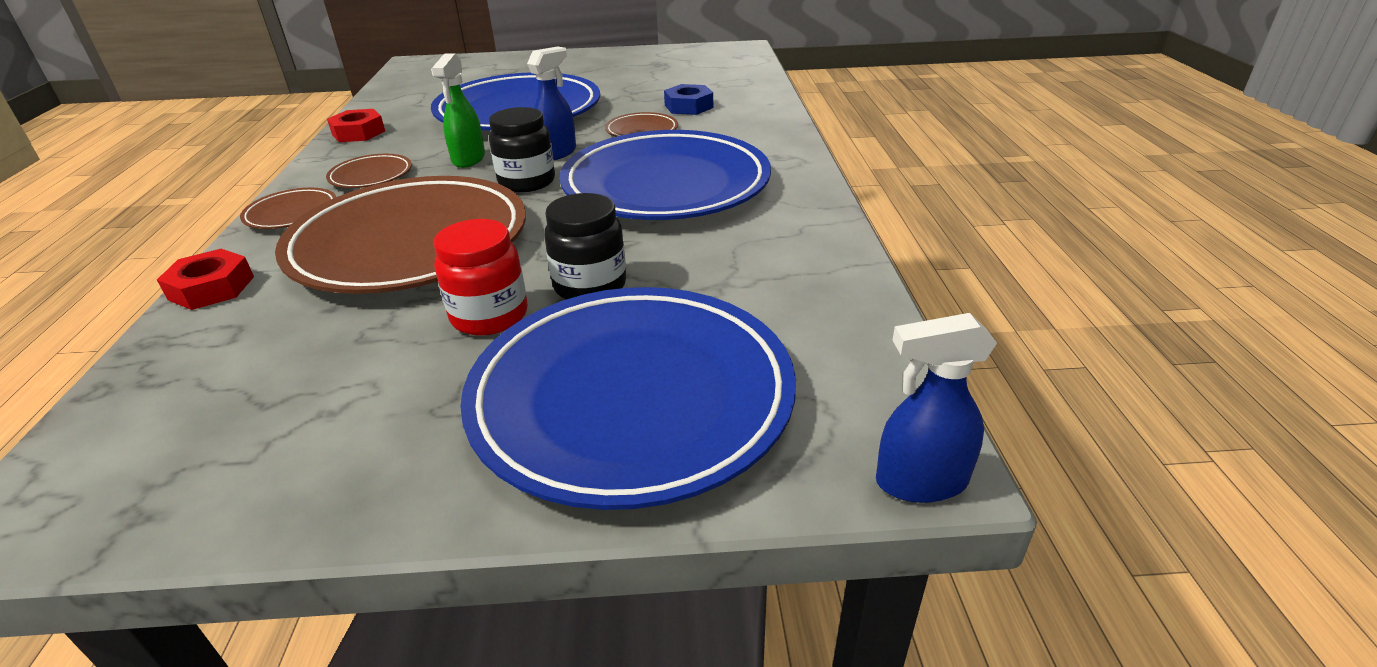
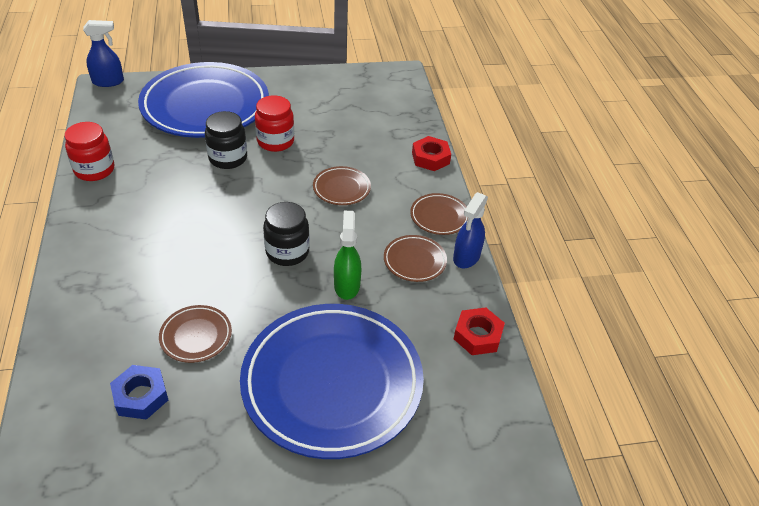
camera: 170 degrees right, 10 degrees up
(410, 244) = (341, 188): brown plate -> brown plate, size x0.41
(557, 153) = (272, 295): blue spray bottle -> blue spray bottle (466, 257)
(666, 185) = (180, 246): blue plate -> none
(828, 267) = (94, 170): none -> red jar

